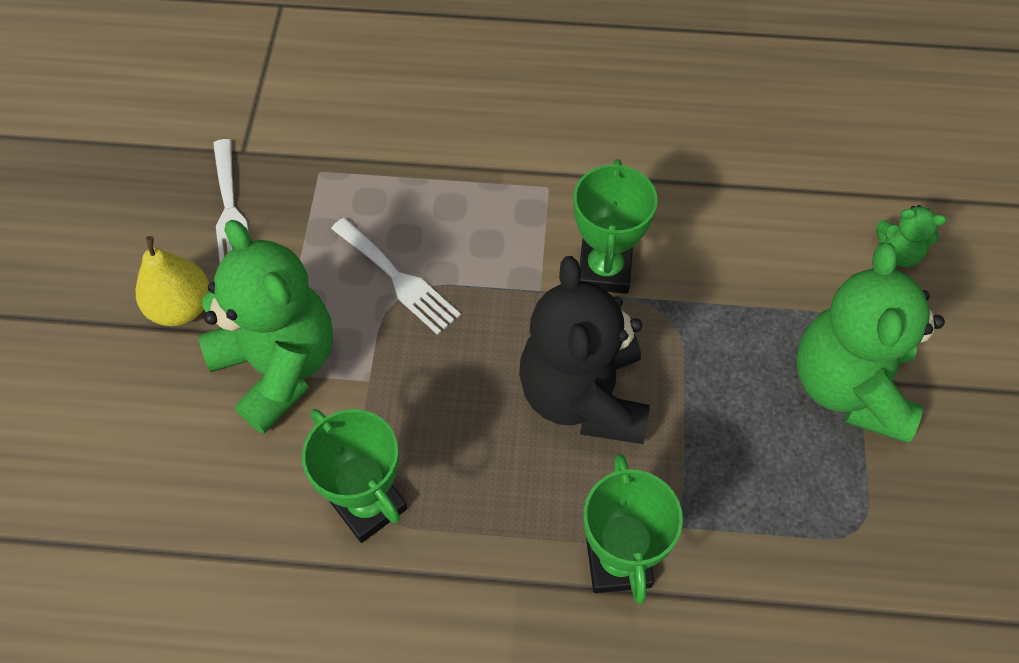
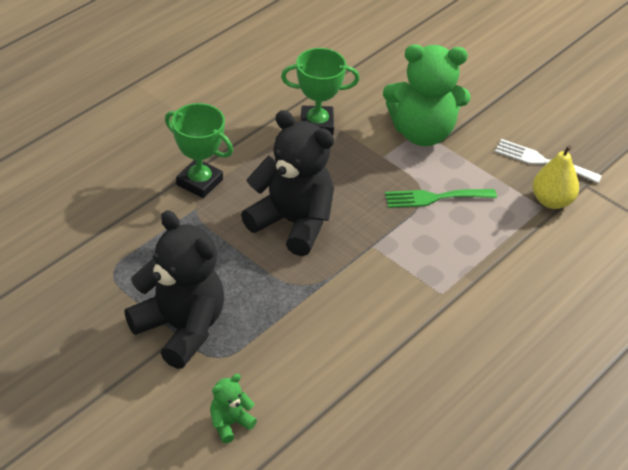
camera: 125 degrees right, 15 degrees down
(181, 307) = (491, 118): yellow pear -> yellow pear (551, 201)
(398, 279) = (435, 198): white fork -> green fork
(604, 270) = (358, 279): green trophy -> none
(849, 386) = (180, 328): green teddy bear -> black teddy bear

